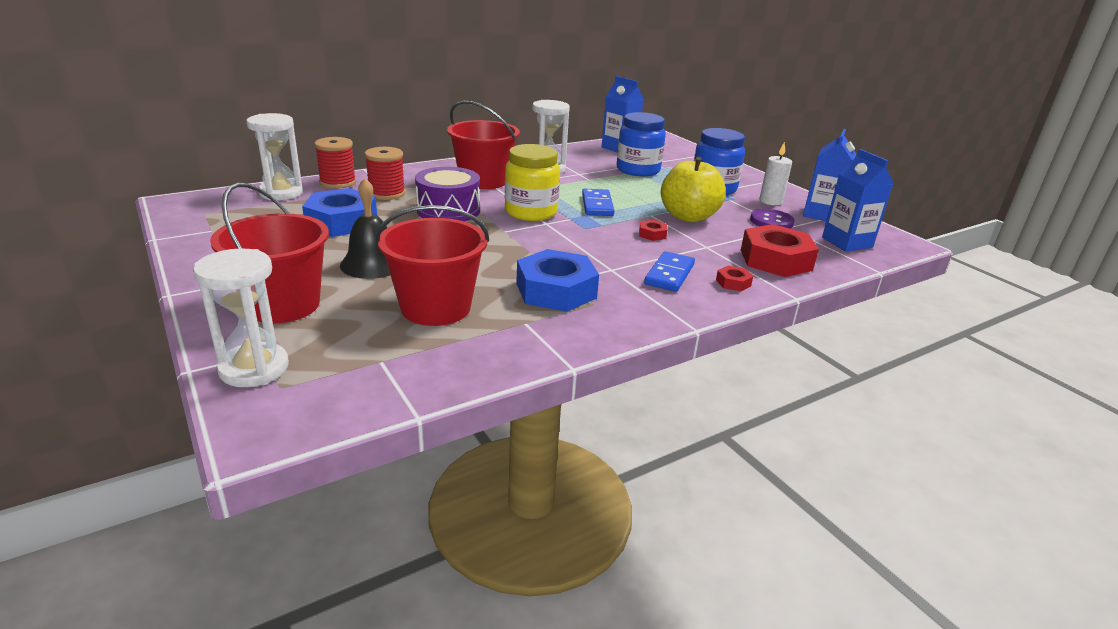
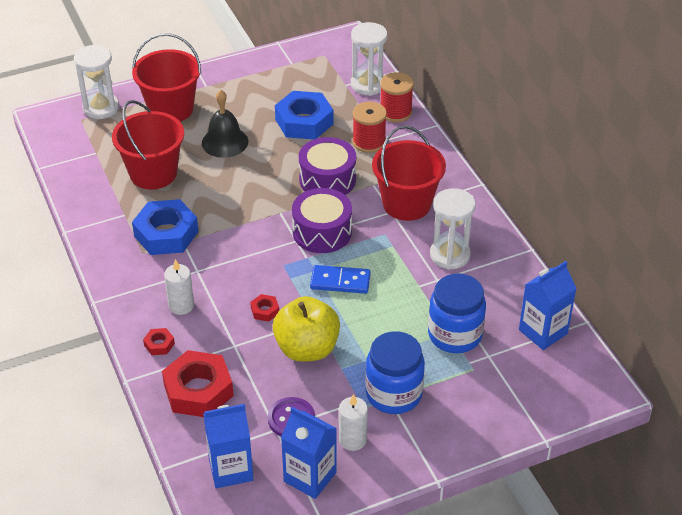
camera: 100 degrees right, 15 degrees up
(531, 212) = (322, 232): yellow jar -> purple drum
(669, 274) = (181, 305): blue domino -> white candle

